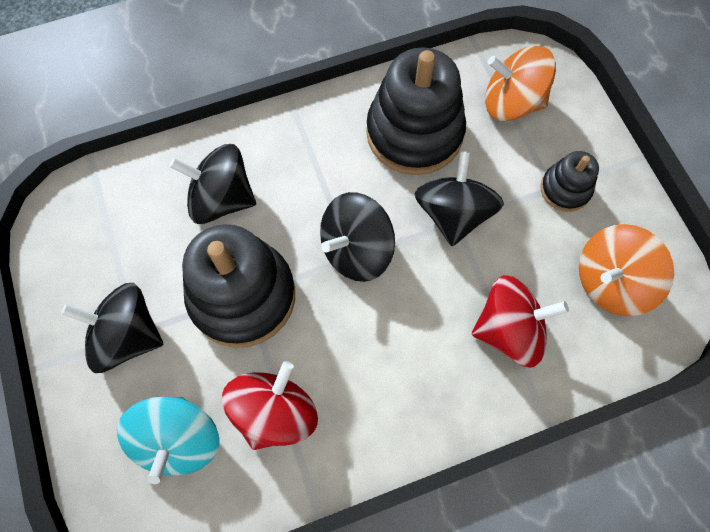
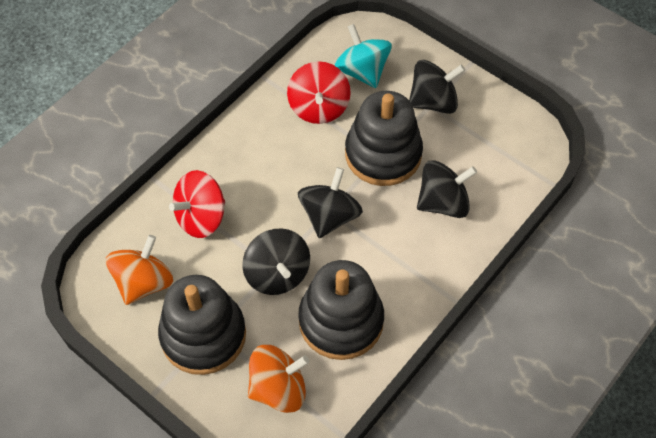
camera: 150 degrees right, 10 degrees down
(565, 189) = (203, 335): black stacking toy -> black stacking toy, size x1.98

